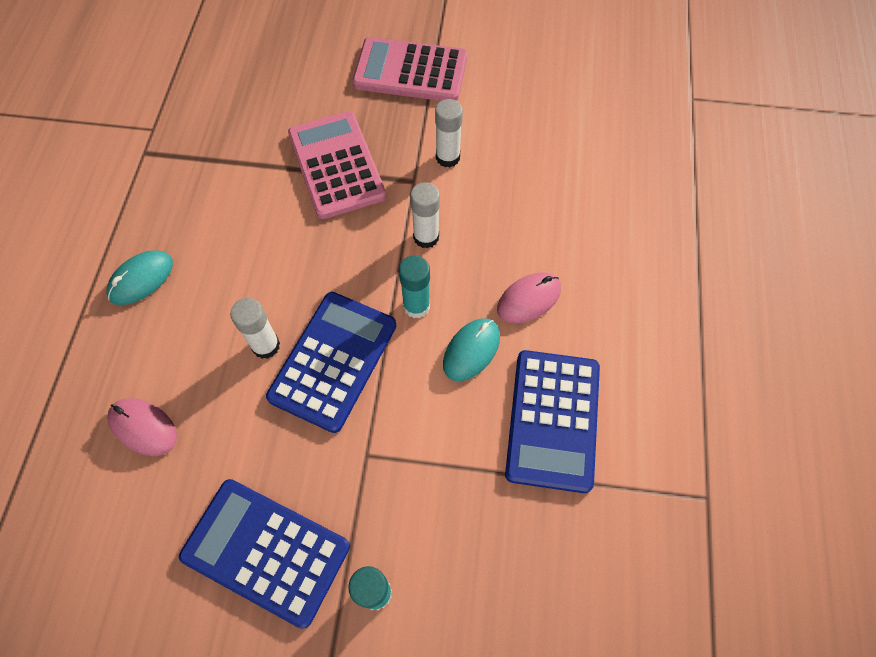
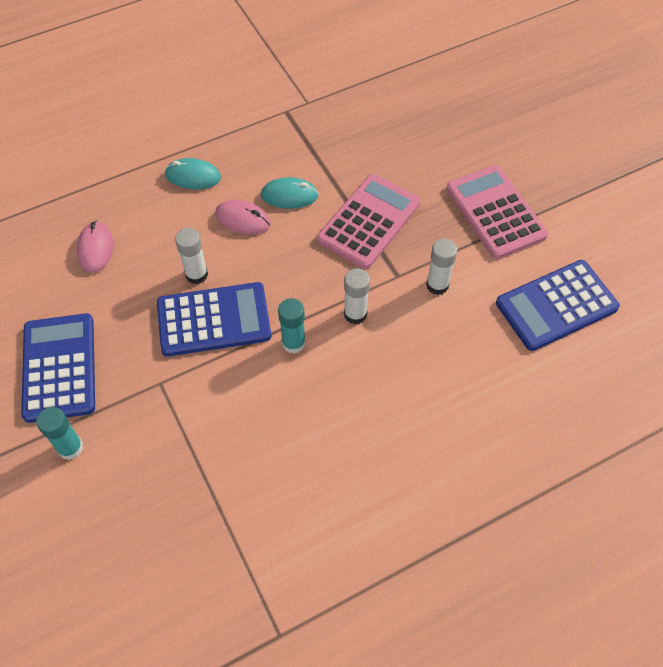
camera: 55 degrees right, 5 degrees down
(471, 350) = (284, 400): turquoise mouse -> turquoise mouse (289, 195)
(529, 299) = (356, 413): pink mouse -> pink mouse (243, 219)
(553, 420) = (267, 487): blue calculator -> blue calculator (556, 306)

